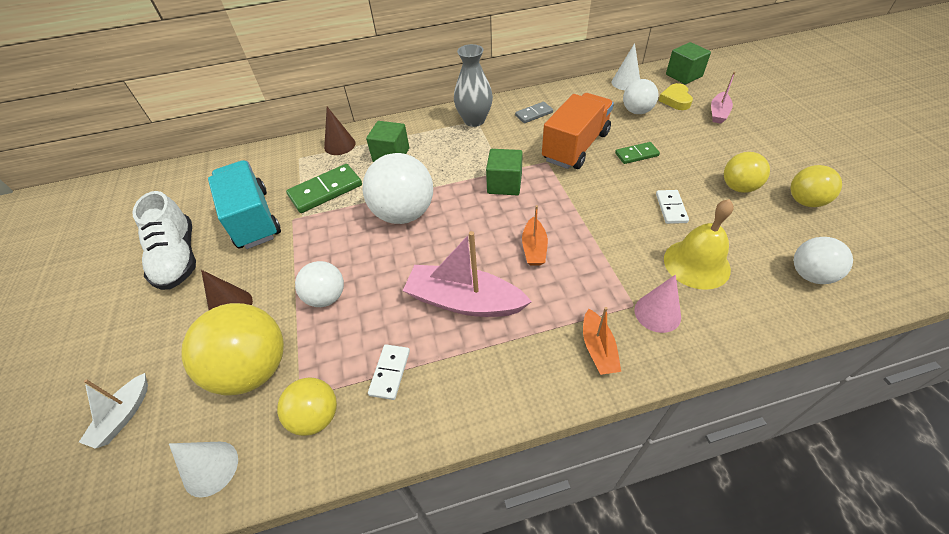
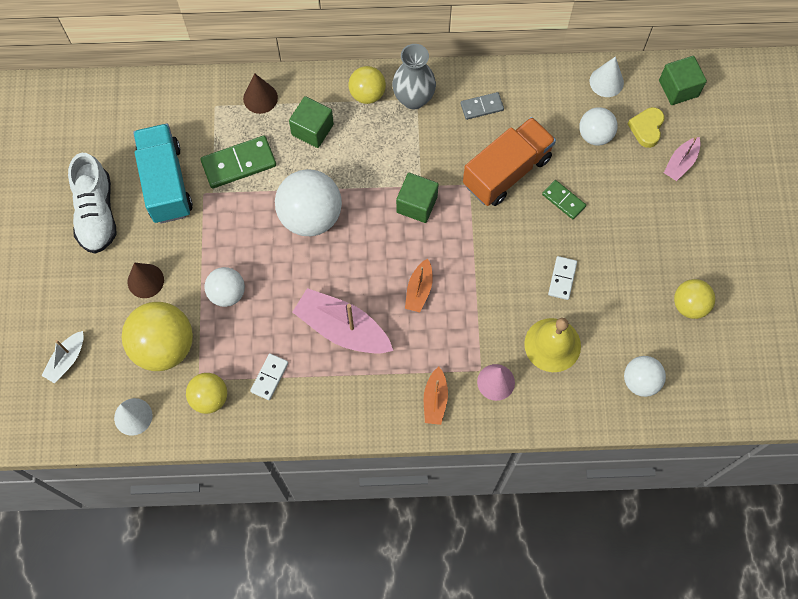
camera: 10 degrees right, 20 degrees up
(636, 154) = (563, 200): green domino -> green domino turned 45 degrees clockwise
(738, 187) = (639, 271): yellow ball -> yellow ball (367, 94)

